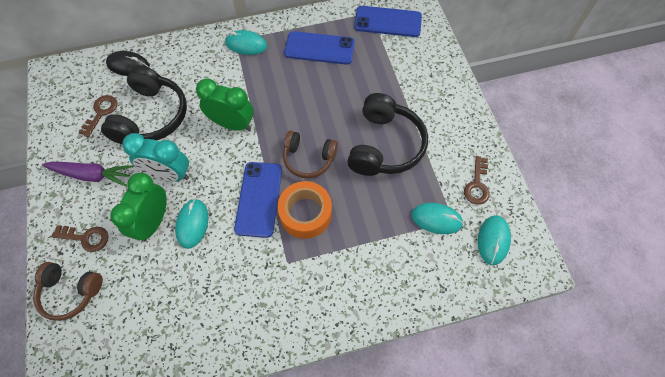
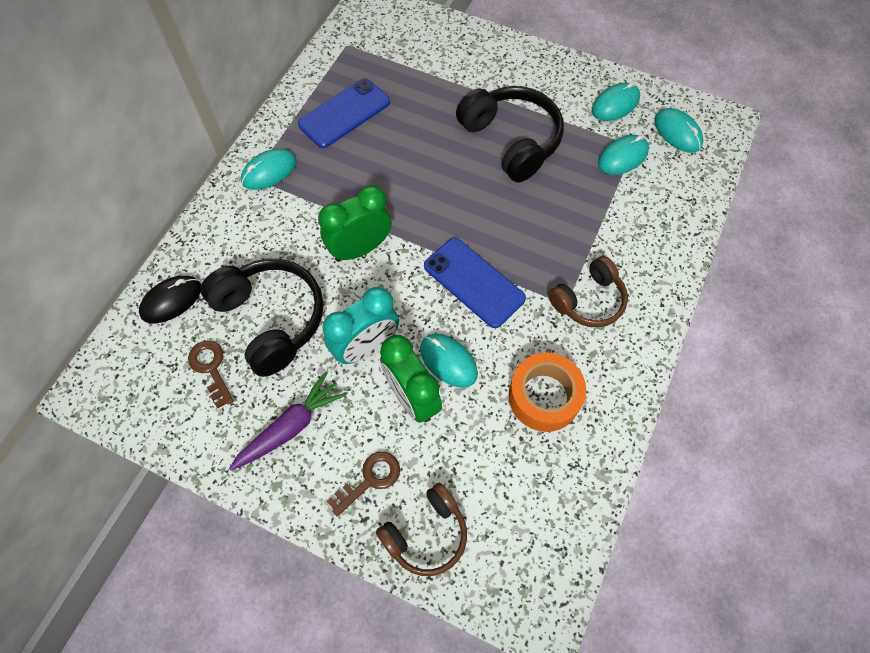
camera: 50 degrees left, 0 degrees up
(305, 213) = (526, 253): orange tape -> orange tape (544, 397)
(308, 159) = (467, 210): brown headphones -> brown headphones (588, 300)
(387, 22) = (372, 39): blue phone -> none
(477, 185) = (615, 104): brown key -> turquoise mouse

